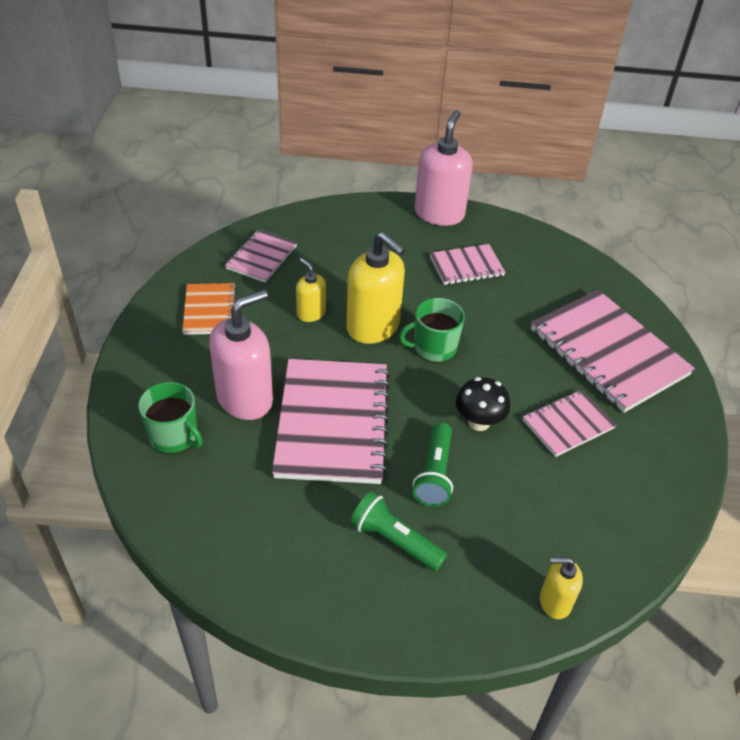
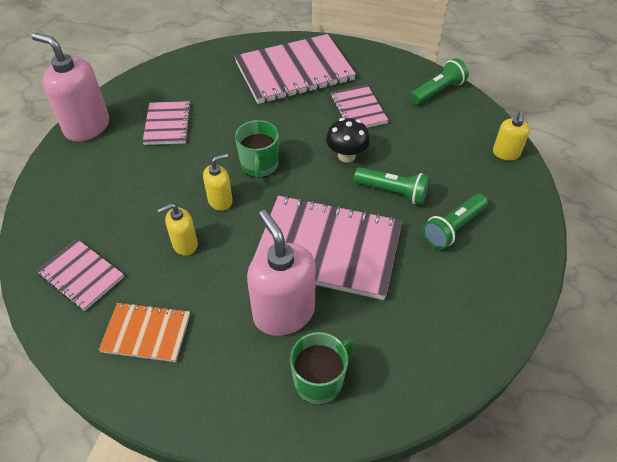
camera: 75 degrees left, 5 degrees up
(373, 327) = (220, 201): yellow soap dispenser -> yellow soap dispenser, size x0.53
(651, 510) = (437, 91): none -> green flashlight

